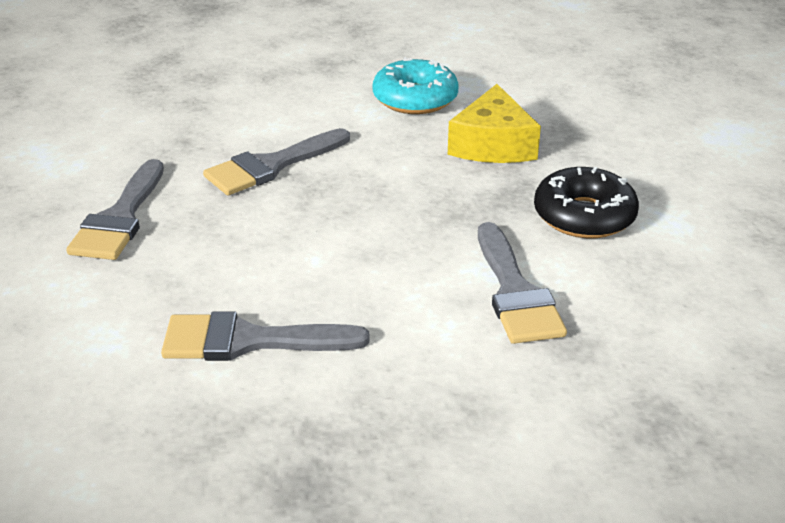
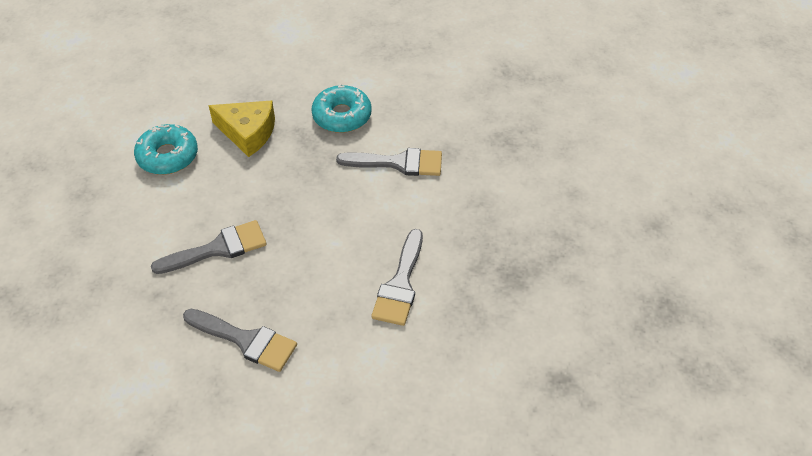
camera: 75 degrees left, 15 degrees up
(271, 166) = (218, 248): grey brush -> grey brush turned 90 degrees counterclockwise
(584, 216) = (342, 116): black donut -> turquoise donut

